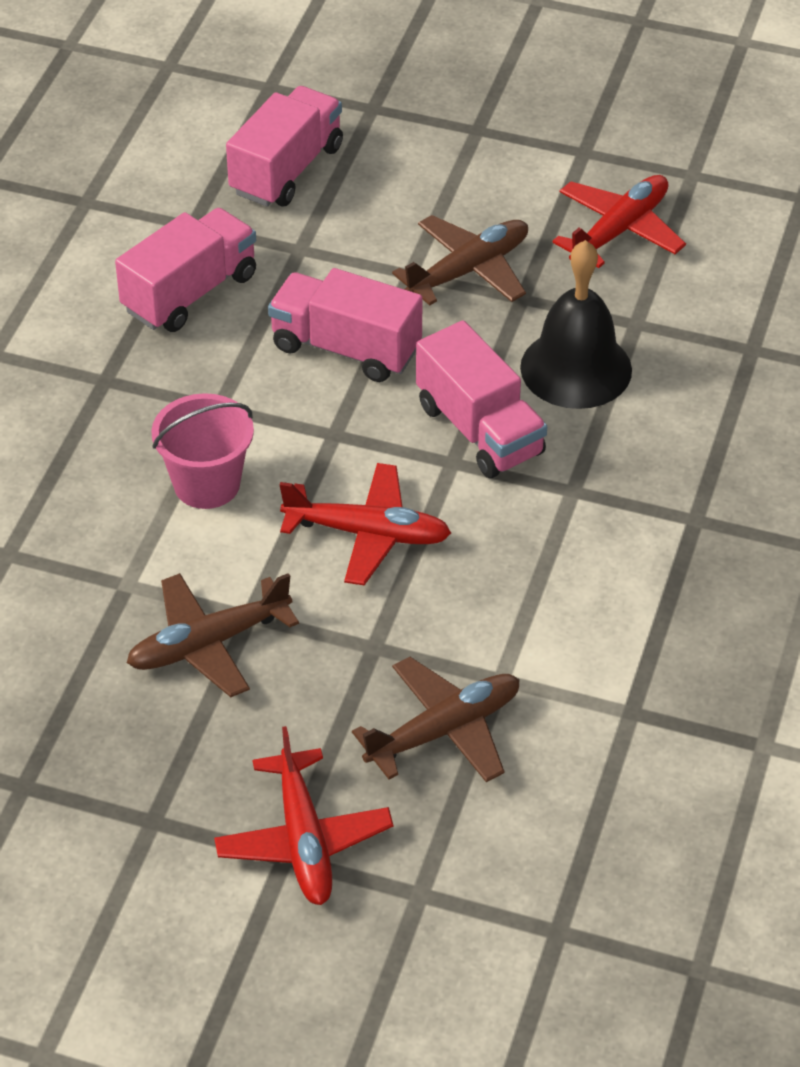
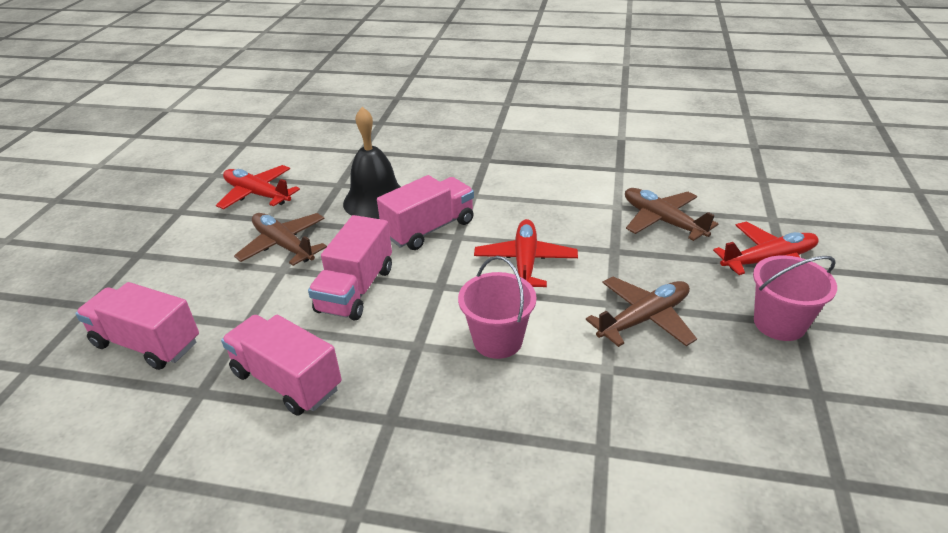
camera: 95 degrees left, 10 degrees down
(158, 796) = (779, 323): none -> pink bucket
(208, 644) = (644, 319): brown plane -> brown plane turned 90 degrees counterclockwise

